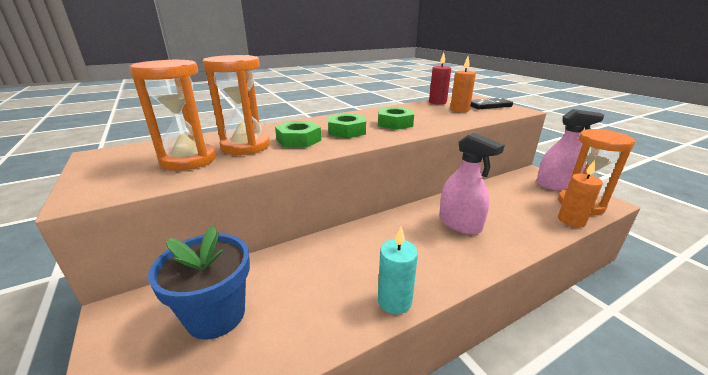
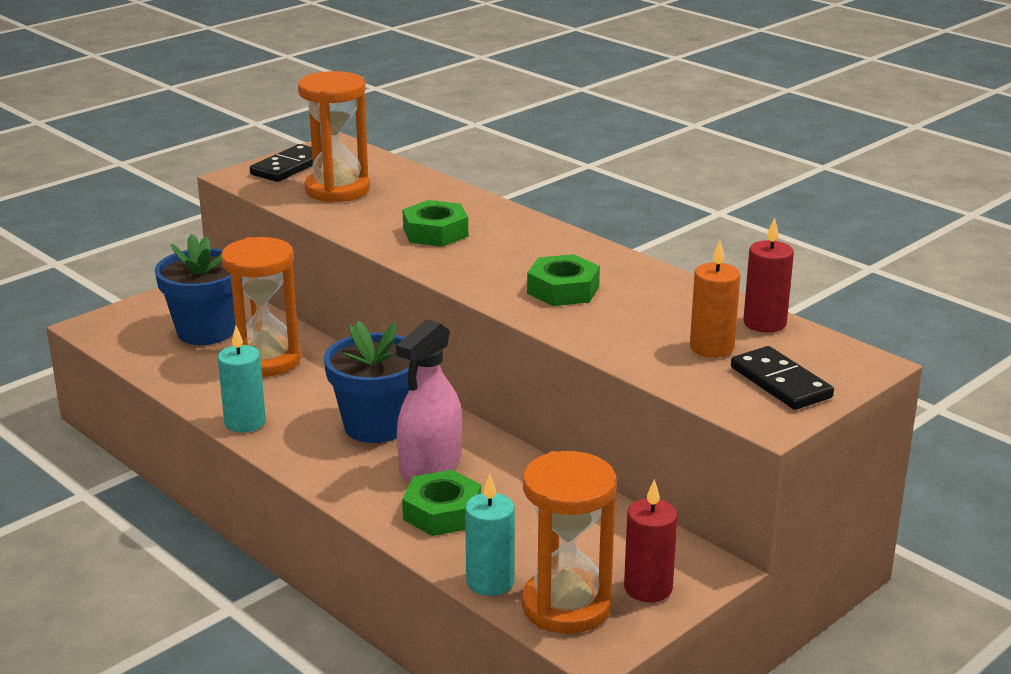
camera: 75 degrees right, 0 degrees up
(108, 173) = (289, 167): none -> black domino
(245, 146) = (394, 207): orange hourglass -> orange hourglass (266, 360)
(346, 131) = (495, 257): green nut -> green nut (442, 512)
(412, 237) = (376, 426): none -> blue flower pot
(555, 185) = (648, 588): pink spray bottle -> red candle
(571, 220) = (490, 582): orange candle -> turquoise candle

